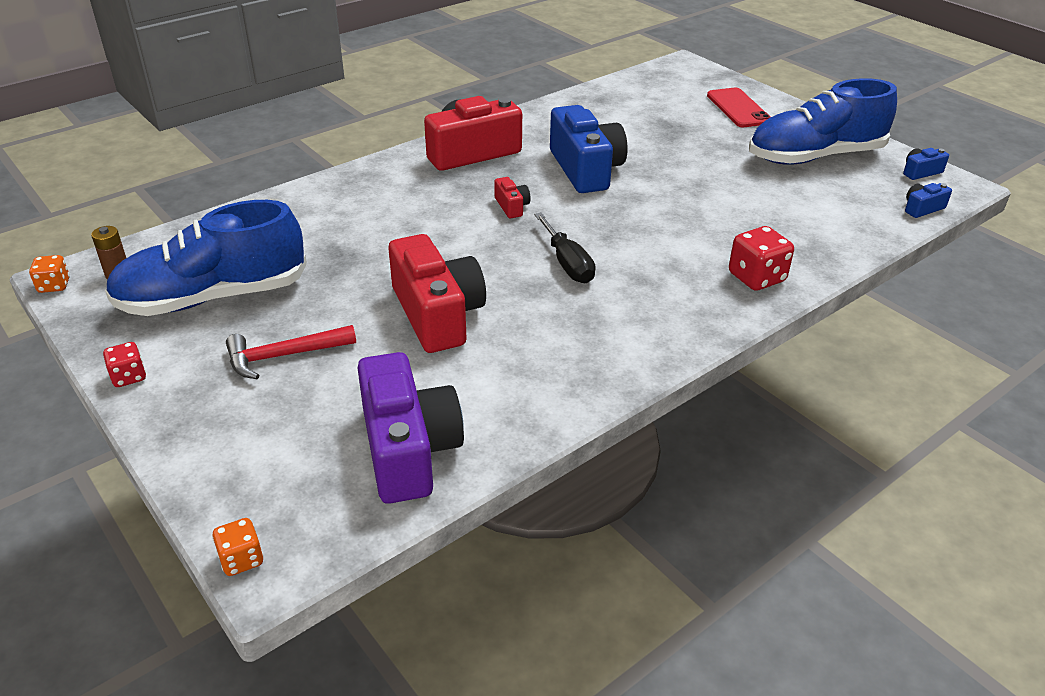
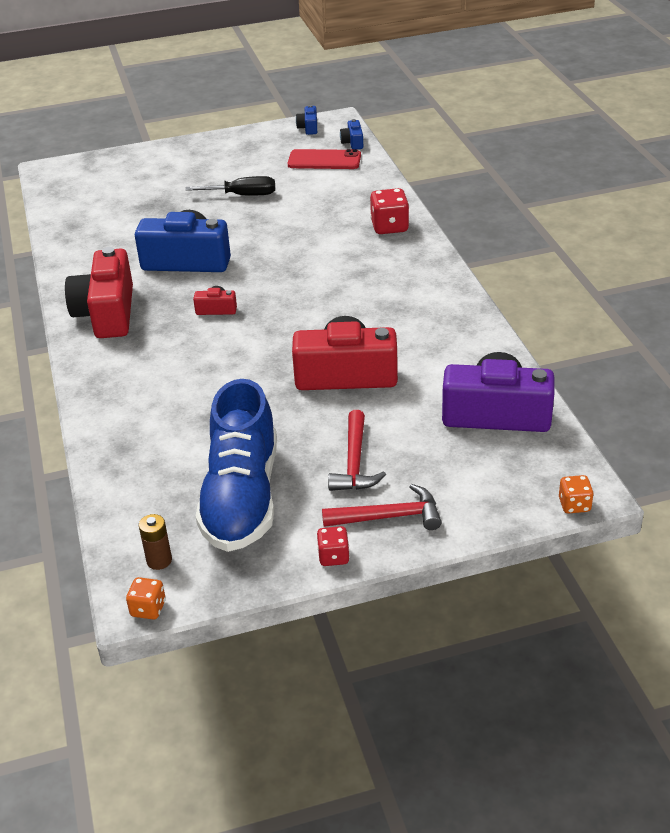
camera: 65 degrees left, 0 degrees up
(196, 401) = (389, 517): none -> red hammer
(567, 263) = (318, 300): black screwdriver -> black screwdriver (243, 195)
(738, 108) = (153, 167): red phone -> red phone (324, 160)
(815, 157) = (255, 159): blue shoe -> none

